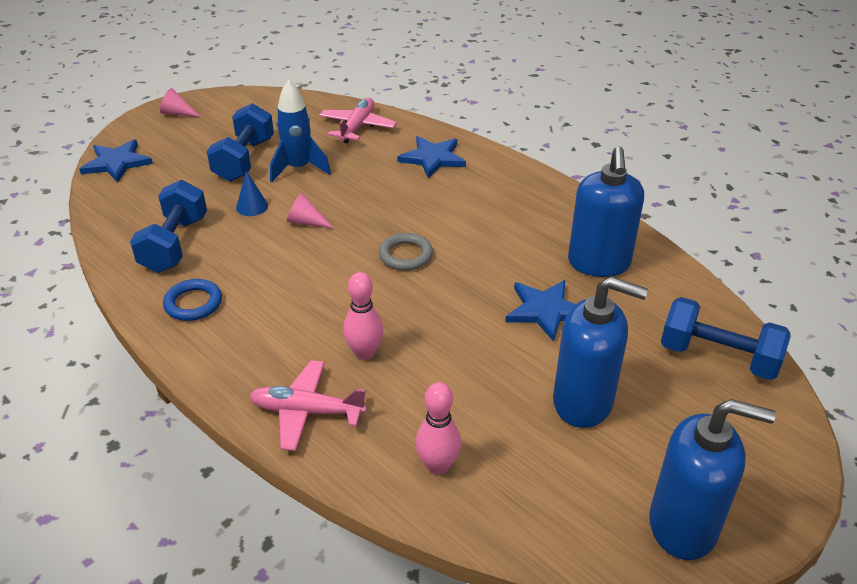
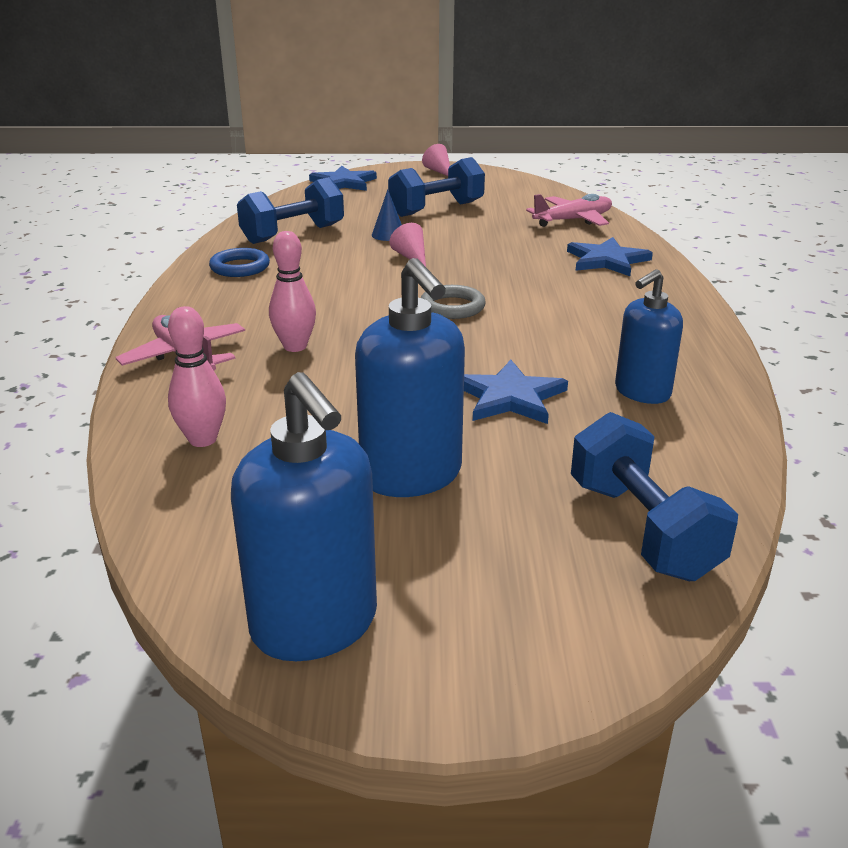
camera: 45 degrees right, 10 degrees down
(298, 168) = (469, 227): blue rocket -> none
(599, 263) = (642, 392): blue soap dispenser -> blue soap dispenser, size x0.66

